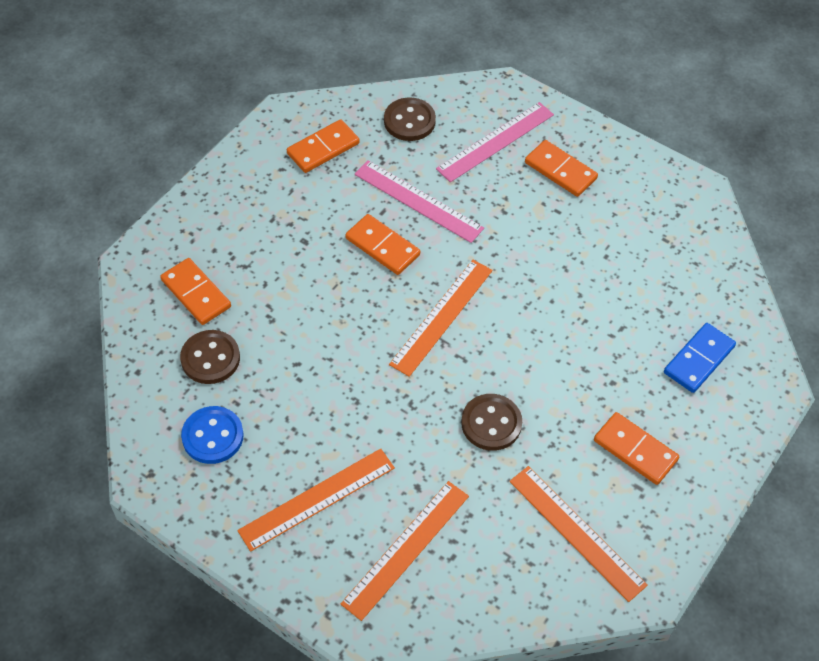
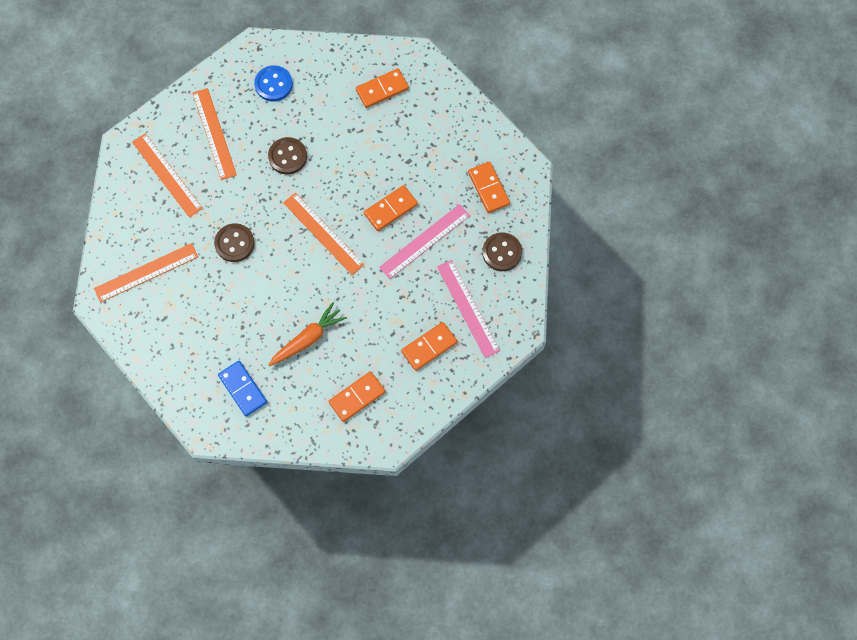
camera: 105 degrees right, 15 degrees up
(210, 358) = (329, 91): brown button -> brown button (287, 156)
(599, 301) = (308, 339): none -> orange carrot
(635, 450) = (189, 325): orange domino -> orange domino (357, 397)

